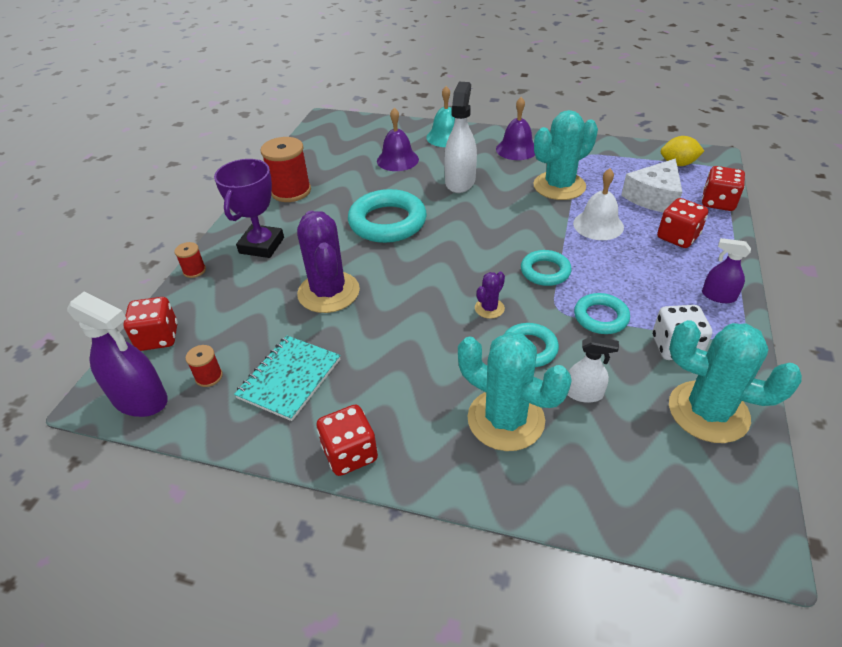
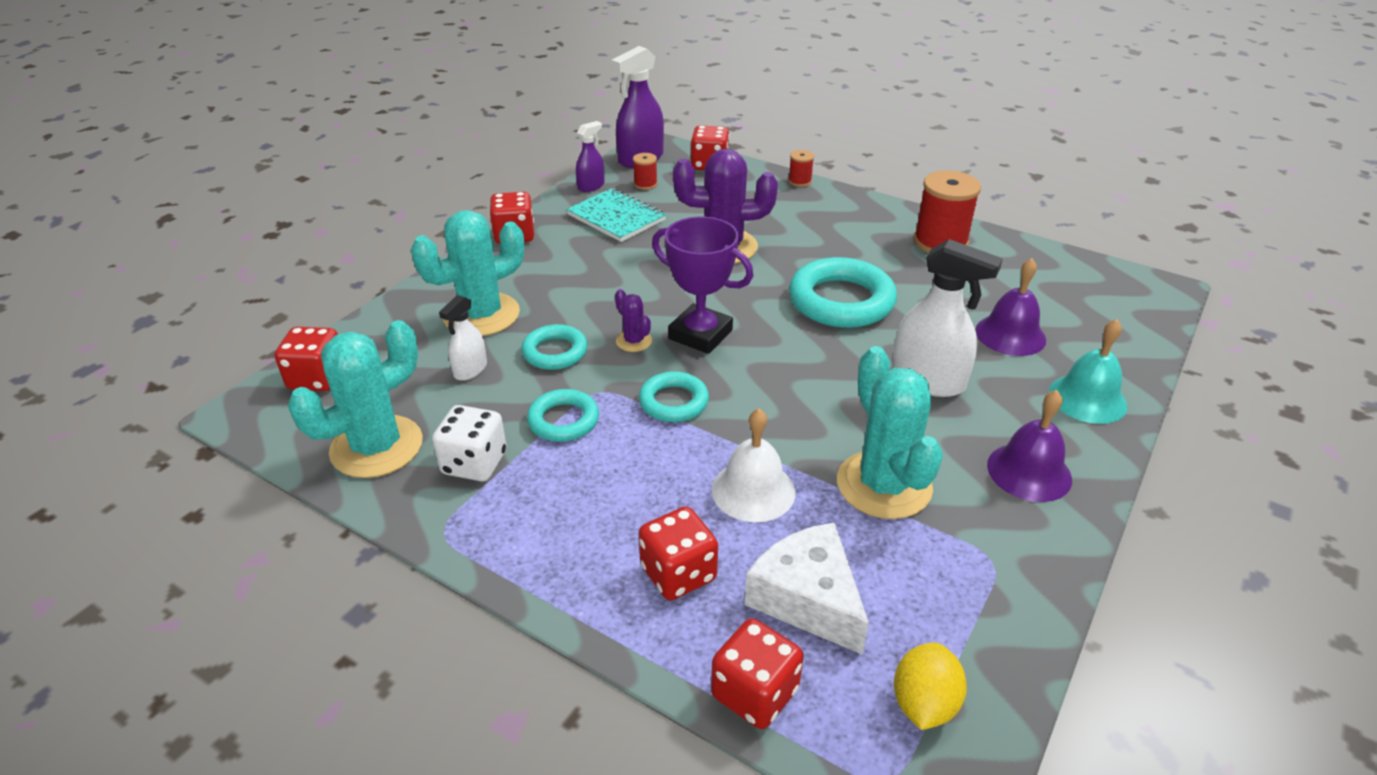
camera: 105 degrees right, 5 degrees down
(261, 245) = (827, 217): purple trophy -> purple trophy (700, 334)
(672, 507) = (317, 378): none -> red dice
(718, 296) = (525, 551): purple spray bottle -> purple spray bottle (591, 186)

